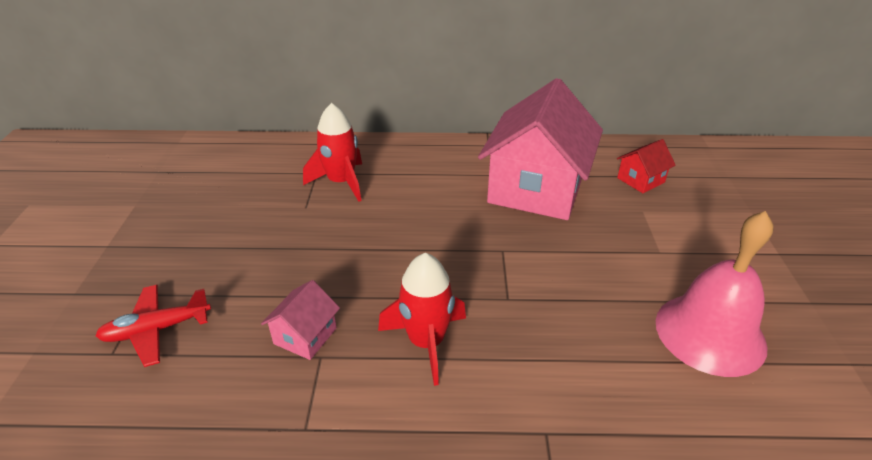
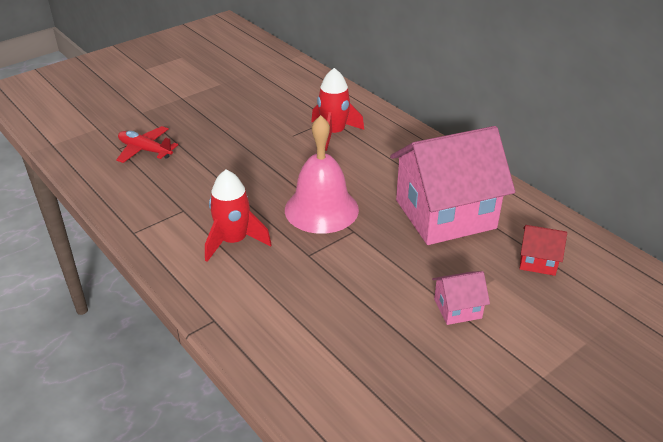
camera: 50 degrees right, 0 degrees up
(305, 336) = (191, 197): pink house -> pink house (457, 308)
(710, 333) = (385, 364): pink bell -> pink bell (321, 209)

